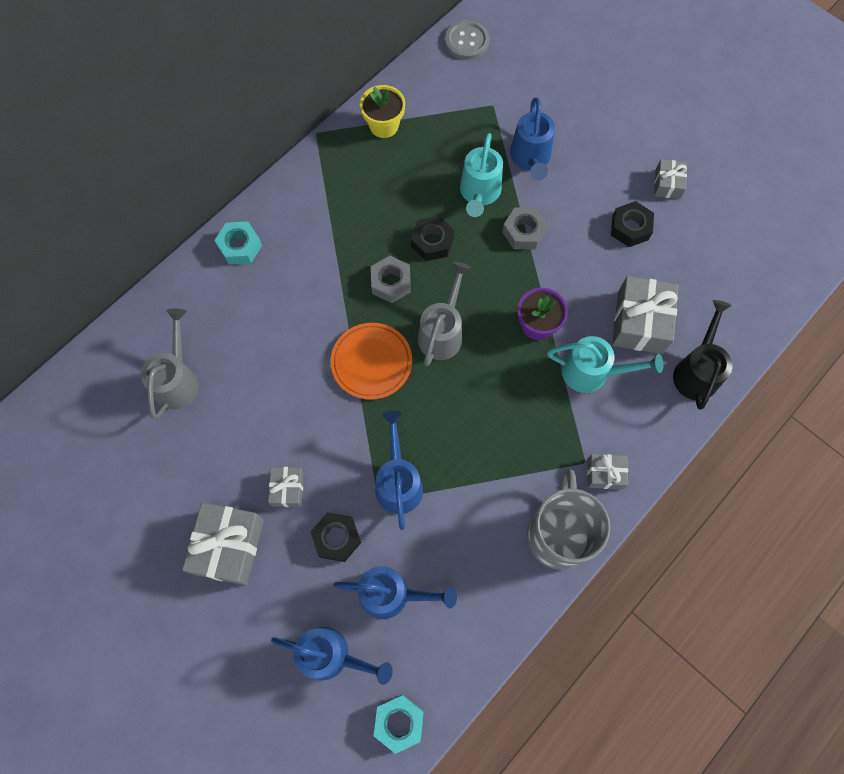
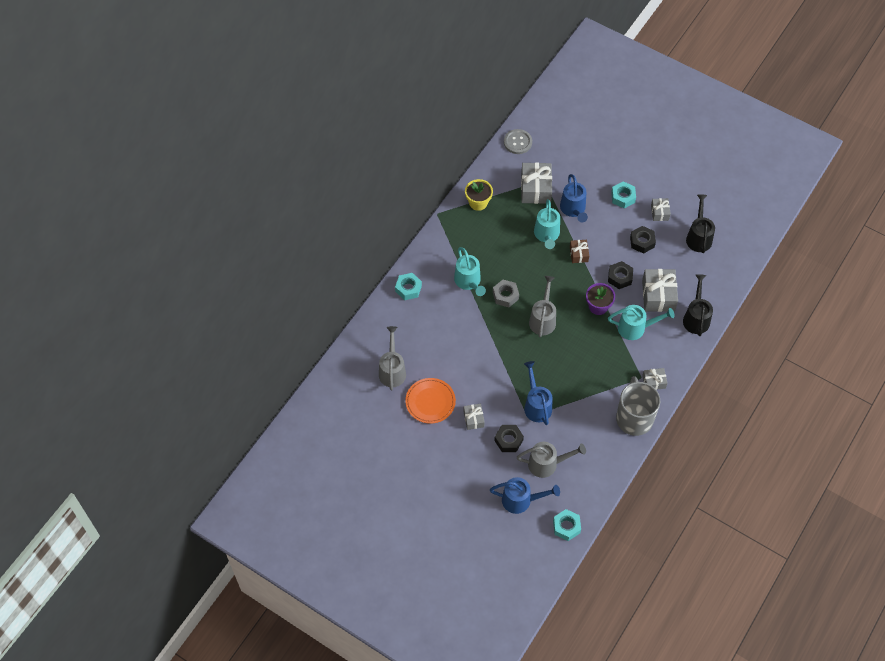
camera: 10 degrees left, 10 degrees down
(228, 546) = (447, 454): grey gift -> grey gift (535, 189)
(338, 251) = (469, 282): none -> turquoise watering can
(371, 362) = (505, 342): orange plate -> orange plate (430, 402)
(392, 594) = (547, 464): blue watering can -> grey watering can
(432, 242) = (524, 268): black nut -> black nut (620, 277)
(523, 232) = (578, 254): grey nut -> brown gift
(613, 151) = (623, 197): none -> turquoise nut
(724, 233) = (698, 236): none -> black watering can

